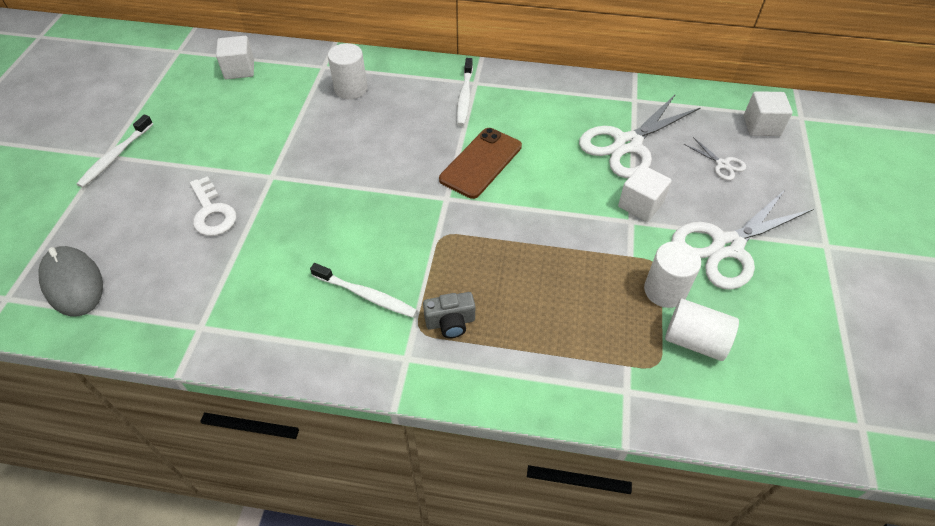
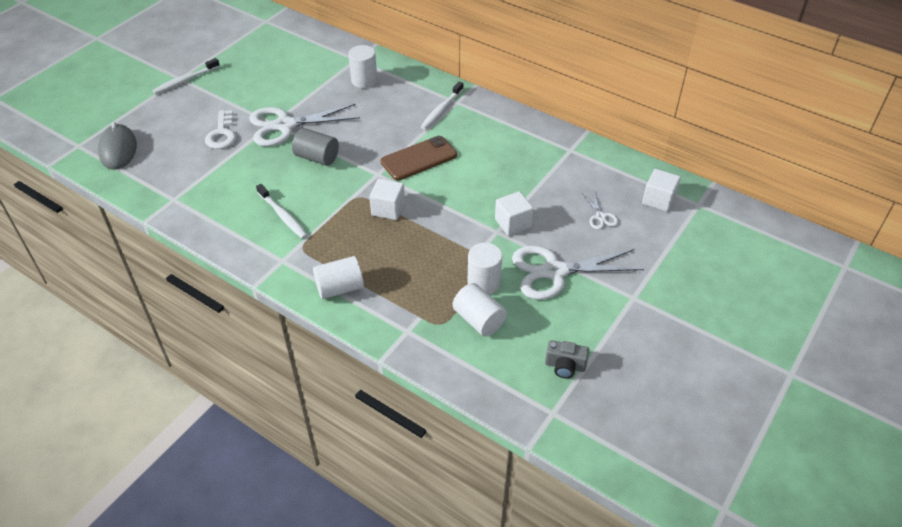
camera: 25 degrees right, 5 degrees down
(239, 69) = (297, 45): white cube -> white cube (388, 209)
(358, 202) = (317, 157): none -> grey cylinder
(450, 322) = (324, 250): grey camera -> grey camera (565, 366)
(505, 367) = (340, 288): none -> white cylinder
(628, 144) = (538, 180): white scissors -> white scissors (285, 125)

